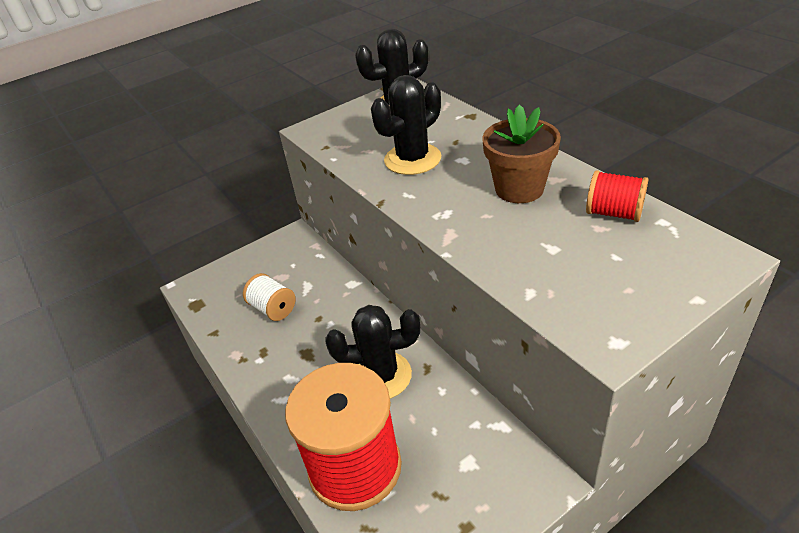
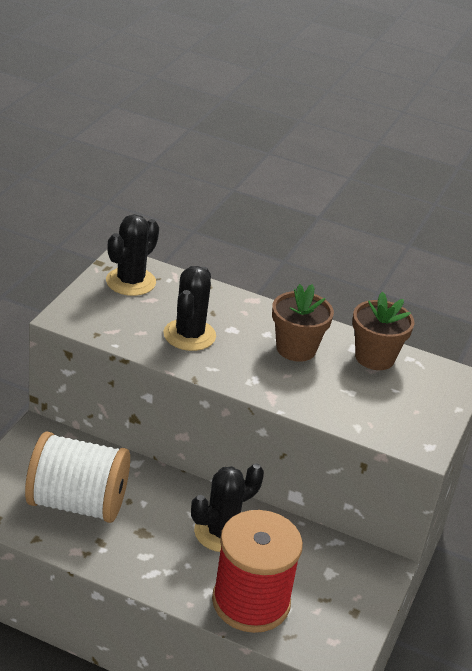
camera: 40 degrees left, 5 degrees down
(273, 309) = (77, 503): white spool -> white spool, size x2.11
(613, 213) = (374, 357): red spool -> brown flower pot

